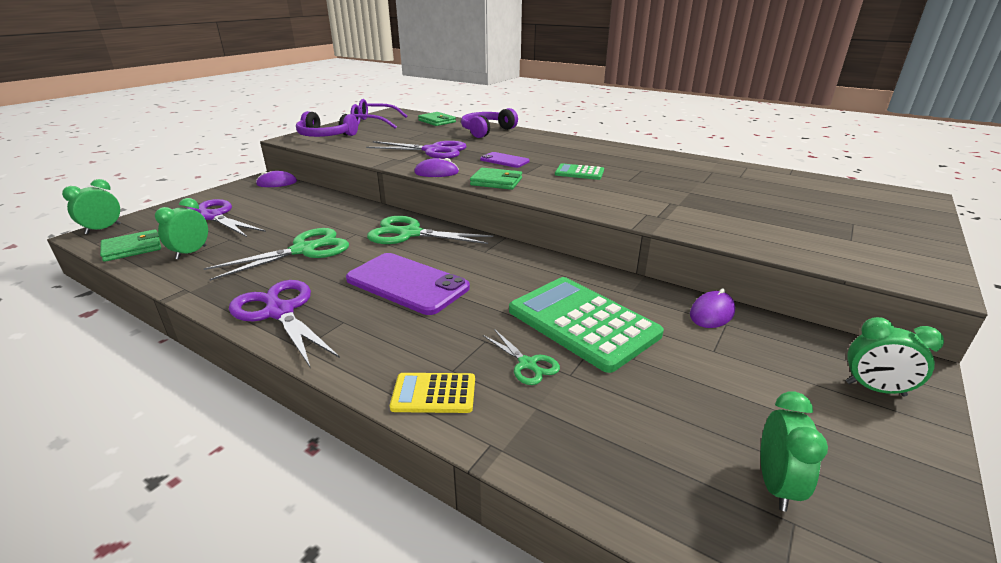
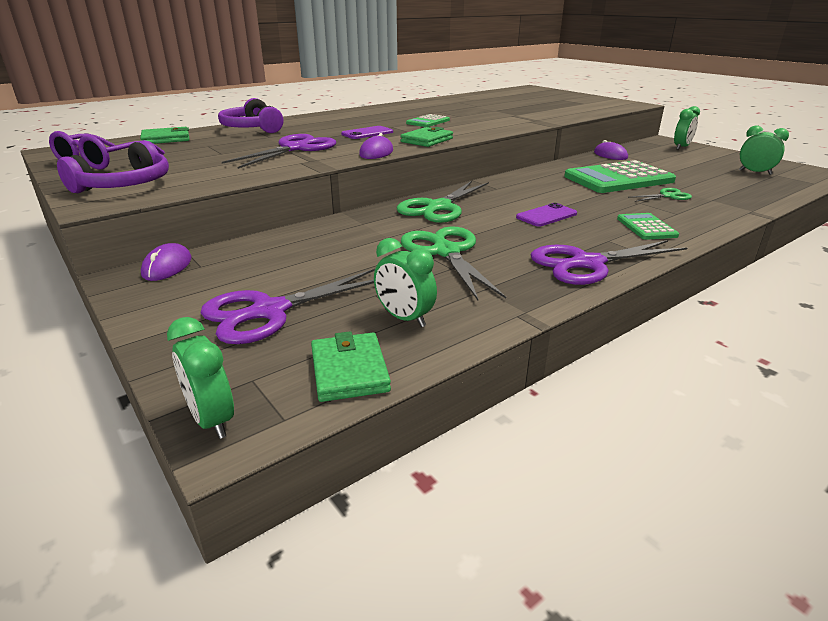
camera: 70 degrees left, 0 degrees up
(389, 345) = (646, 227): none -> green calculator
(407, 283) = (546, 215): purple phone -> purple phone, size x0.54
(434, 394) = (704, 220): yellow calculator -> none

